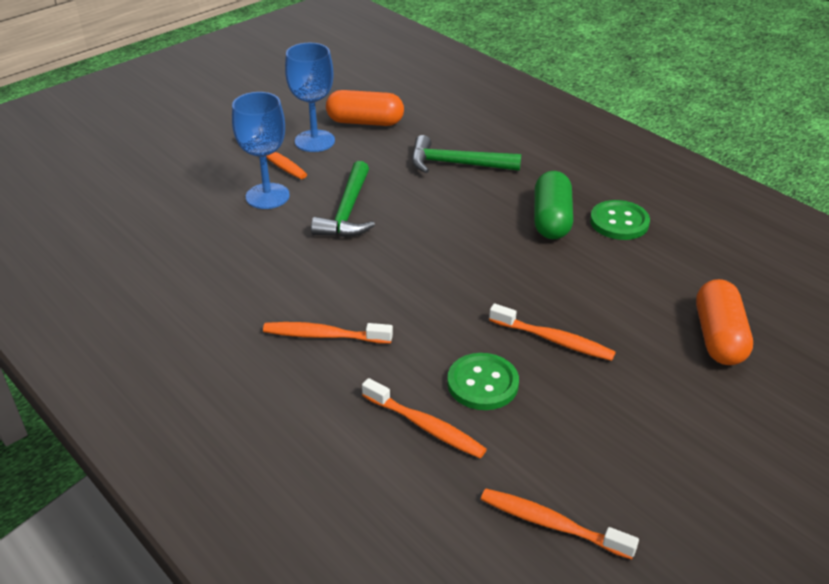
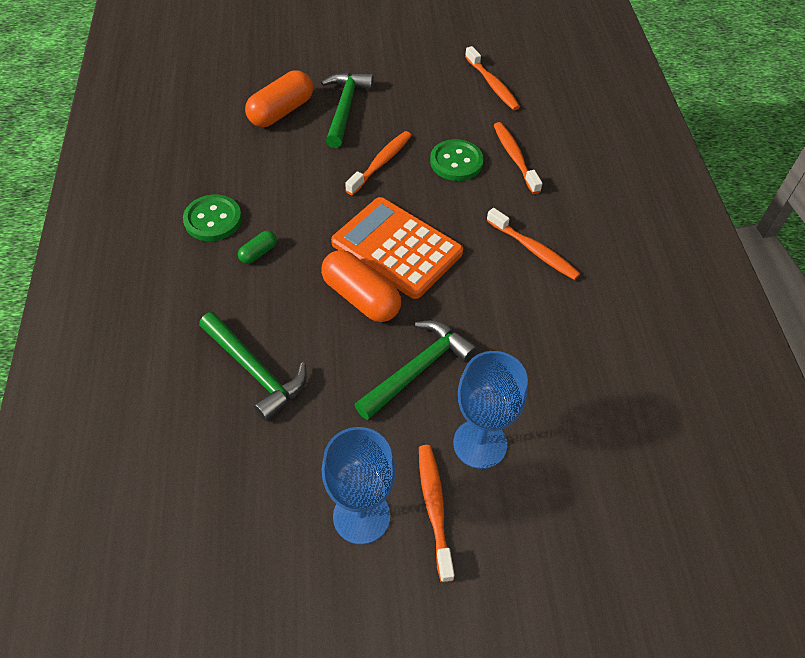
camera: 145 degrees left, 15 degrees up
(365, 122) = (273, 516): orange capsule -> orange capsule (361, 297)
(449, 275) = (396, 248): none -> orange calculator
(551, 219) = (258, 253): green capsule -> green capsule, size x0.49
(554, 340) = (381, 163): orange toothbrush -> orange toothbrush turned 60 degrees clockwise
(669, 379) = (345, 108): none -> green hammer

